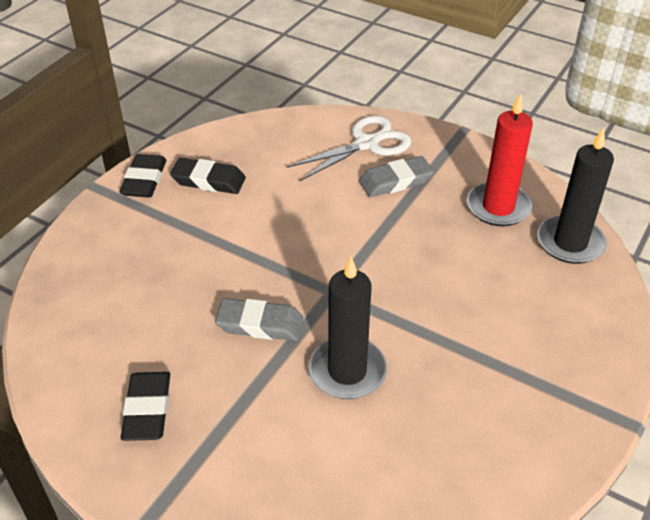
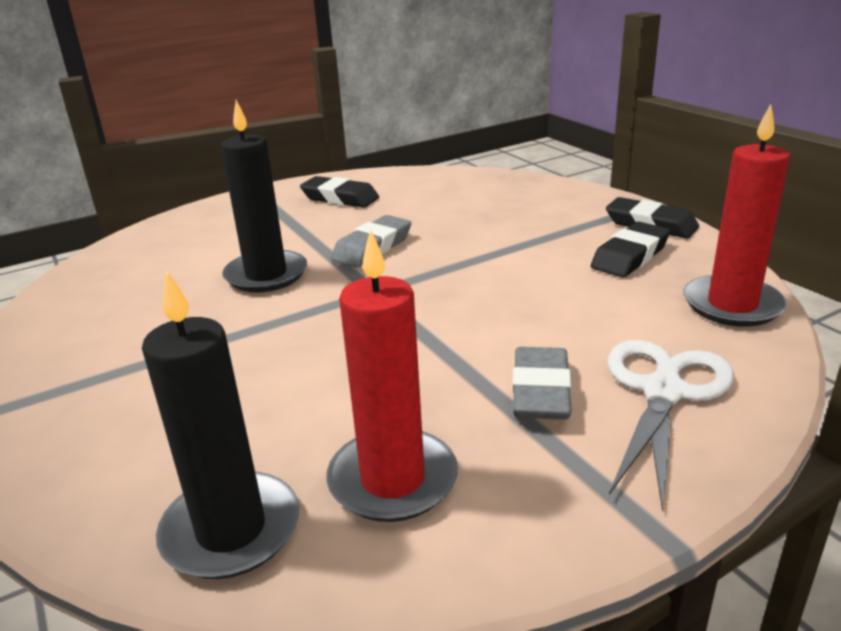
camera: 120 degrees right, 15 degrees down
(259, 133) = (732, 305): none -> red candle
(366, 144) = (663, 392): white scissors -> white scissors turned 150 degrees counterclockwise

